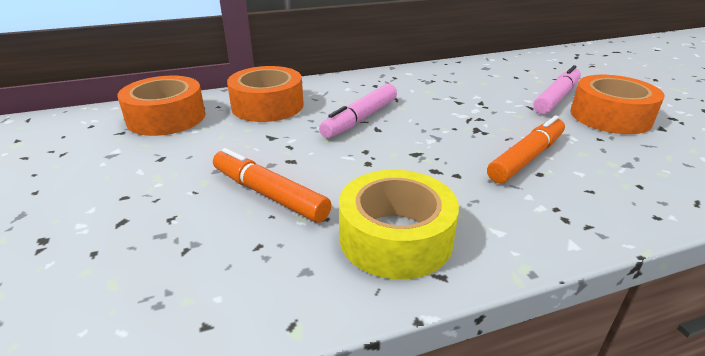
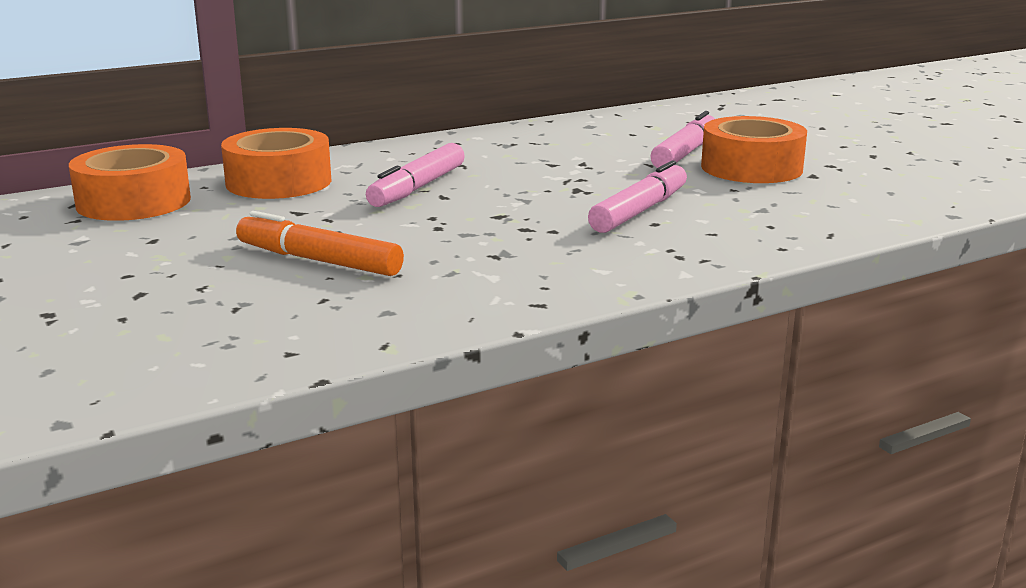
camera: 10 degrees left, 10 degrees down
(395, 238) = (484, 282): yellow tape -> none
(526, 158) = (639, 211): orange marker -> pink marker

